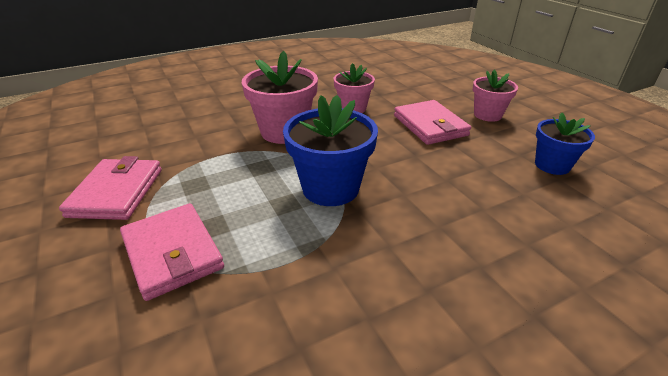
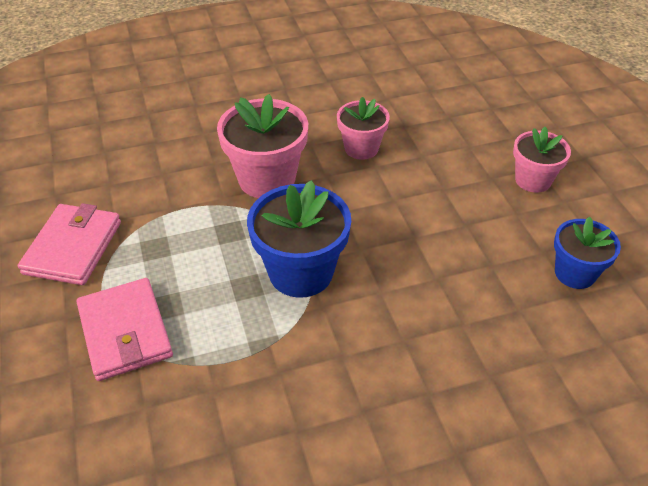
camera: 10 degrees right, 10 degrees up
(430, 125) = (450, 190): pink wallet -> none

